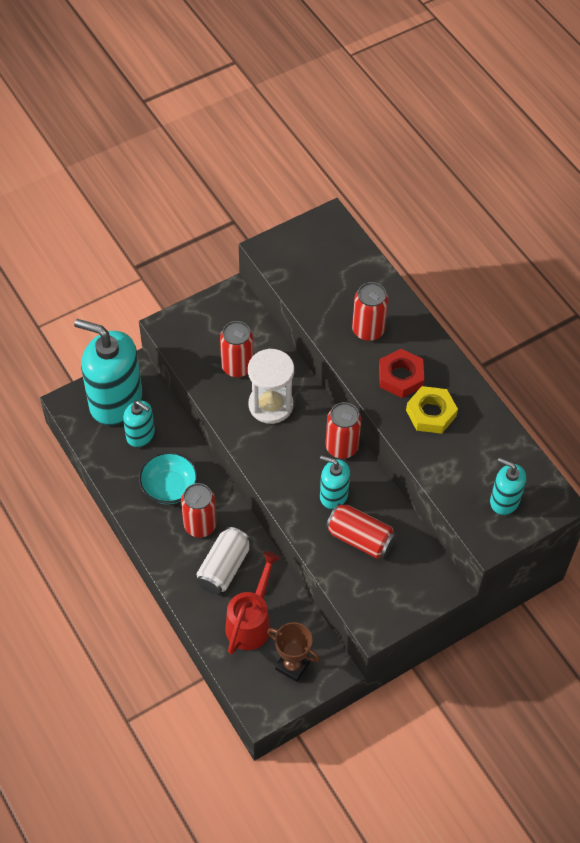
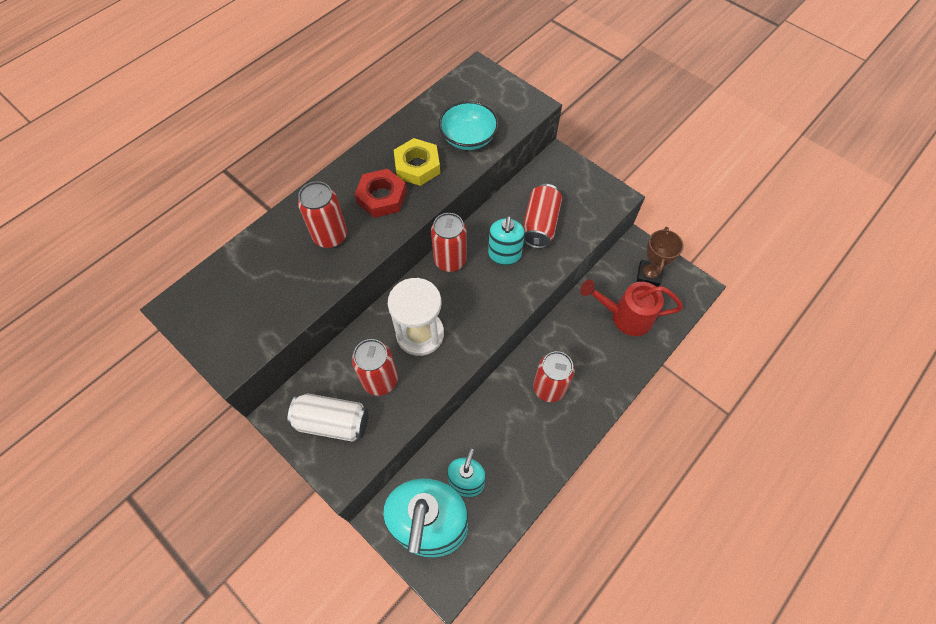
camera: 105 degrees left, 5 degrees up
(169, 487) = (518, 431): turquoise bowl -> turquoise bowl (468, 138)
(224, 568) = (584, 353): white can -> white can (332, 422)
(504, 501) = (491, 101): turquoise soap dispenser -> none

